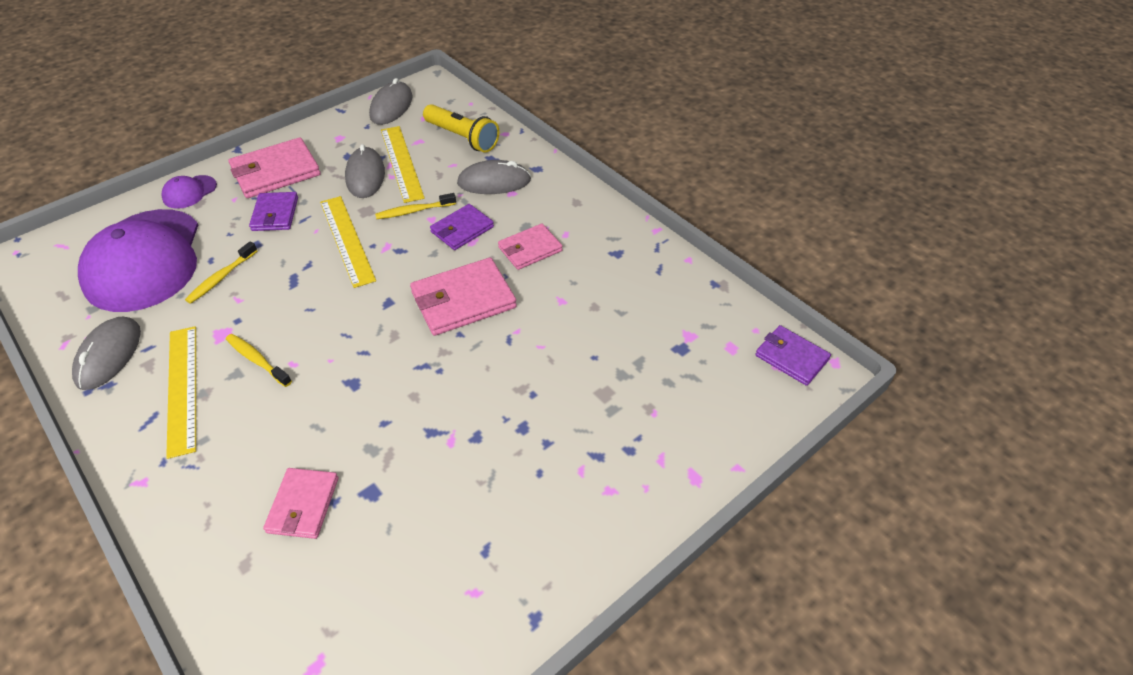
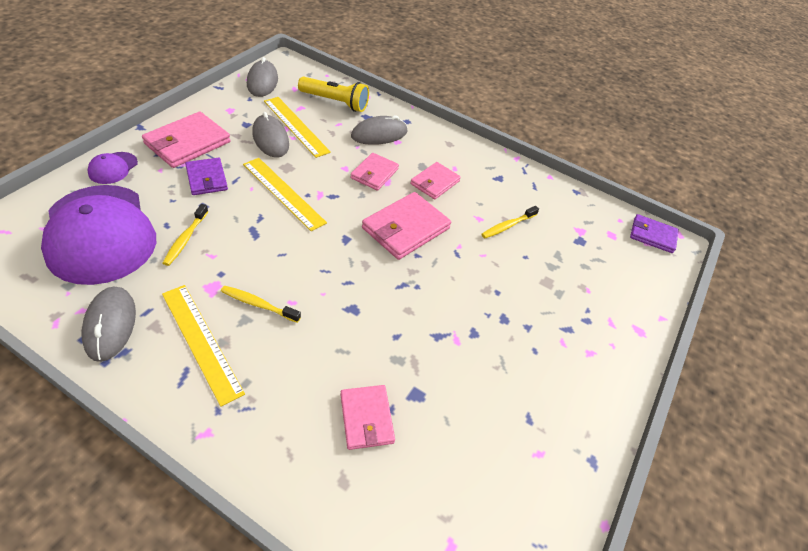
camera: 25 degrees left, 0 degrees up
(414, 211) = (327, 163): yellow toothbrush -> yellow toothbrush (507, 226)
(462, 229) = (374, 174): purple wallet -> pink wallet

